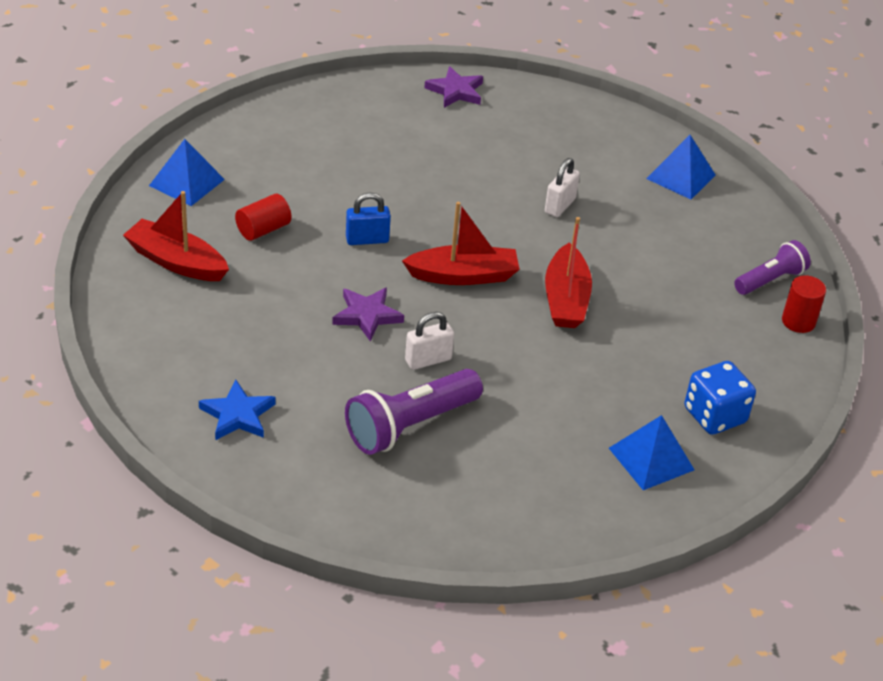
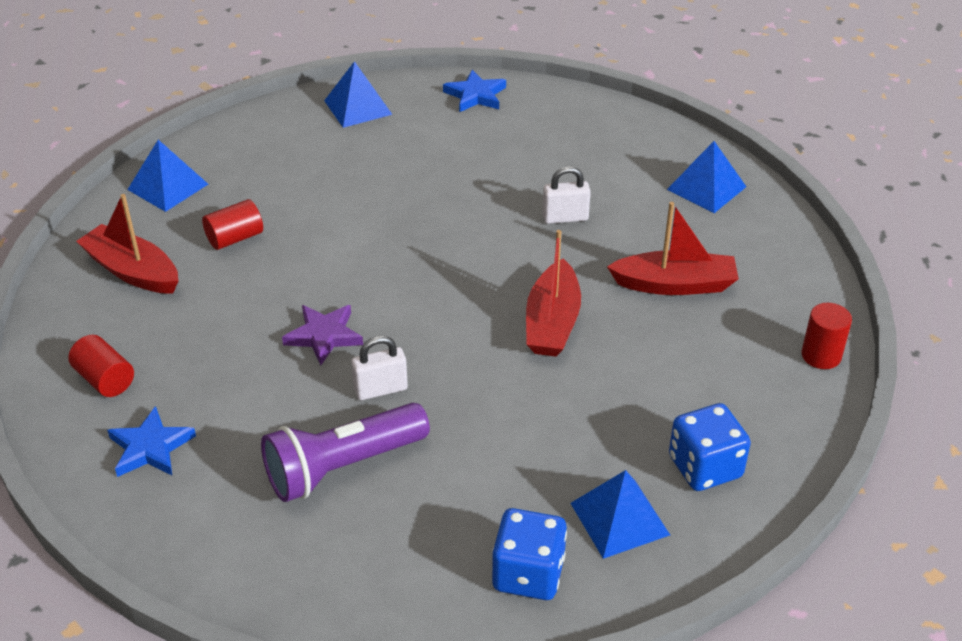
camera: 10 degrees right, 0 degrees up
(179, 358) = (105, 379): none -> red cylinder
(347, 104) = (358, 107): none -> blue pyramid
(367, 240) = (344, 251): blue padlock -> none
(456, 91) = (475, 95): purple star -> blue star
(463, 275) = (442, 293): red boat -> red boat (675, 284)
(560, 206) = (565, 218): white padlock -> white padlock turned 45 degrees clockwise
(584, 504) = (528, 574): none -> blue dice
(770, 280) = (793, 306): purple flashlight -> none

